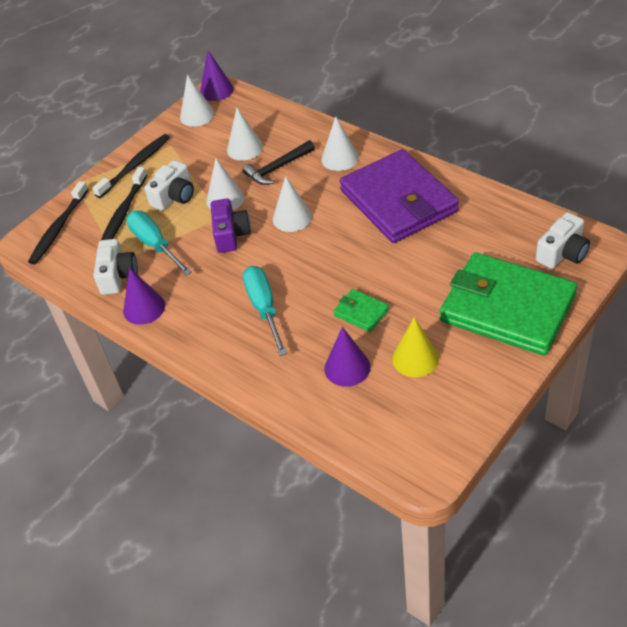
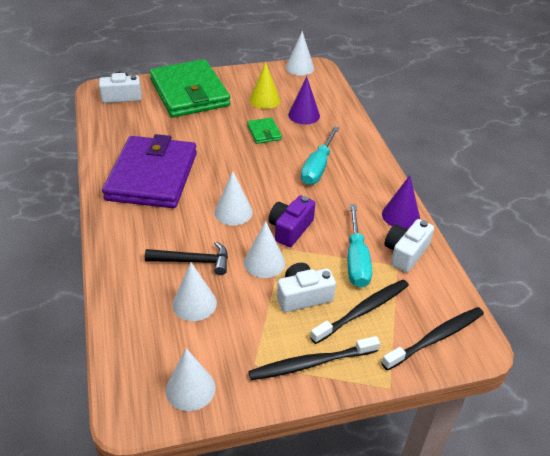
camera: 150 degrees left, 5 degrees down
(216, 90) = (132, 413): purple cone -> none
(340, 158) = (139, 235): white cone -> white cone (299, 68)

